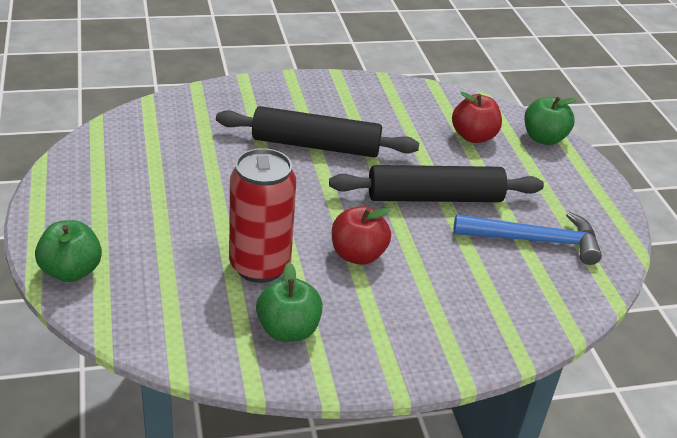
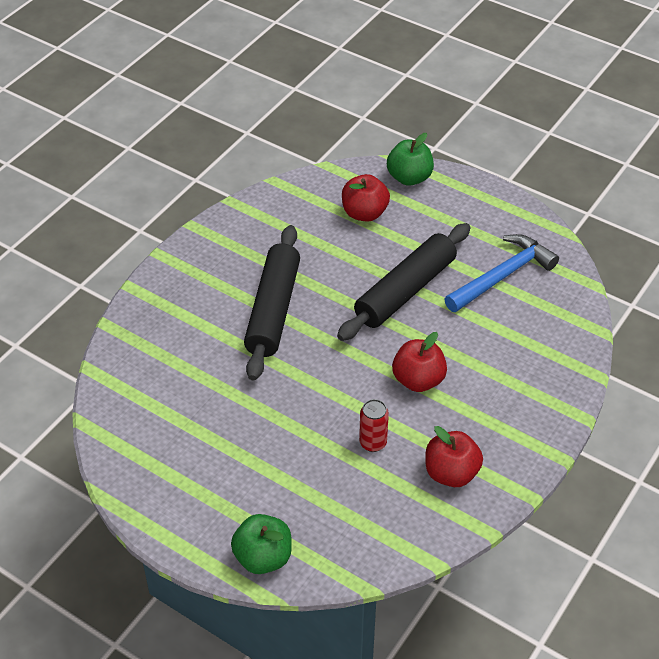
camera: 40 degrees left, 10 degrees up
(260, 266) = (373, 443): red can -> red can, size x0.49
(288, 330) = (451, 473): green apple -> red apple
(316, 145) = (273, 310): black rolling pin -> black rolling pin turned 45 degrees counterclockwise

